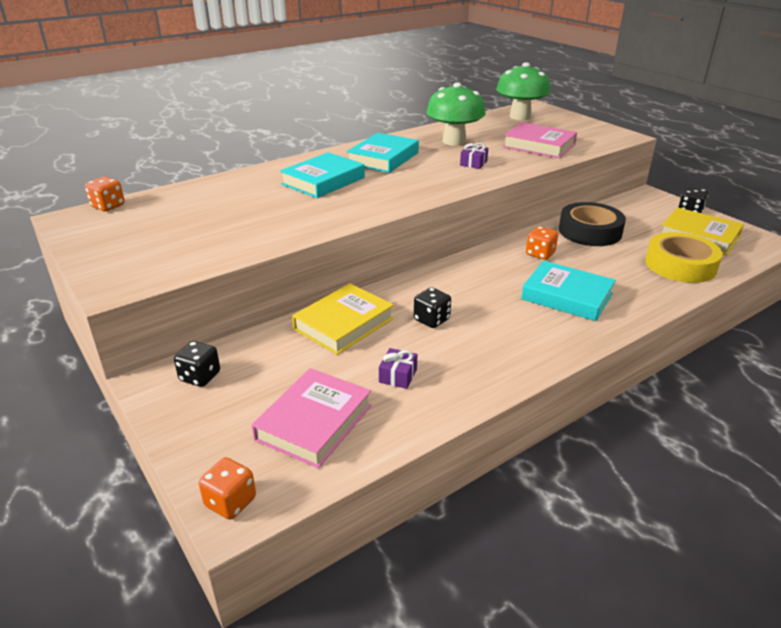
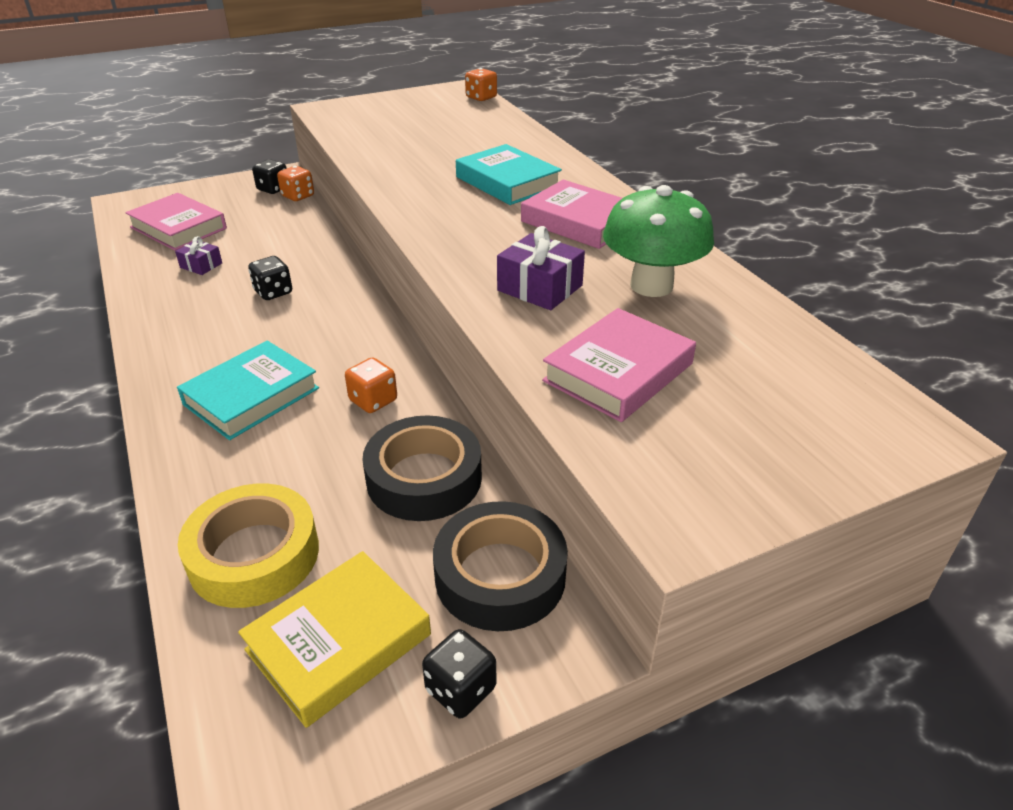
camera: 100 degrees right, 5 degrees up
(230, 502) = (133, 201): orange dice -> orange dice (298, 196)
(344, 324) = (302, 246): yellow book -> none
(383, 158) = (579, 222): turquoise book -> pink book
(473, 163) = (539, 288): purple gift -> purple gift, size x1.65
(520, 116) = (822, 389): green mushroom -> none
(631, 209) = (500, 575): none -> black tape

